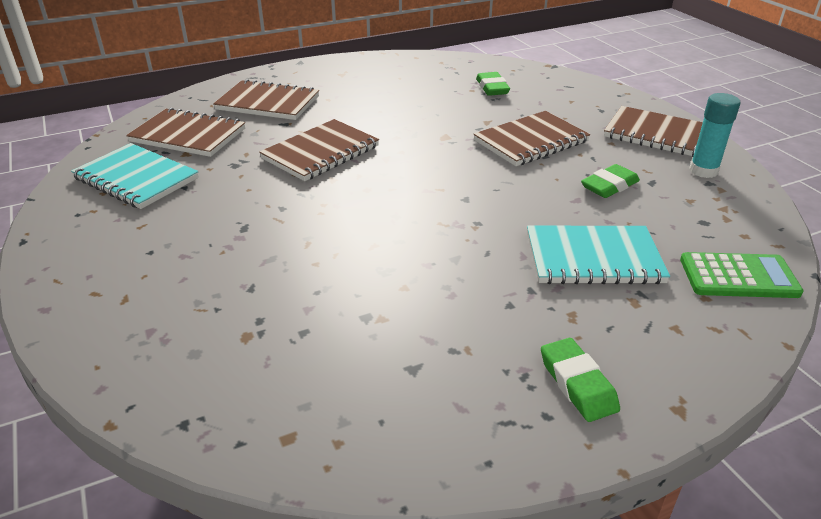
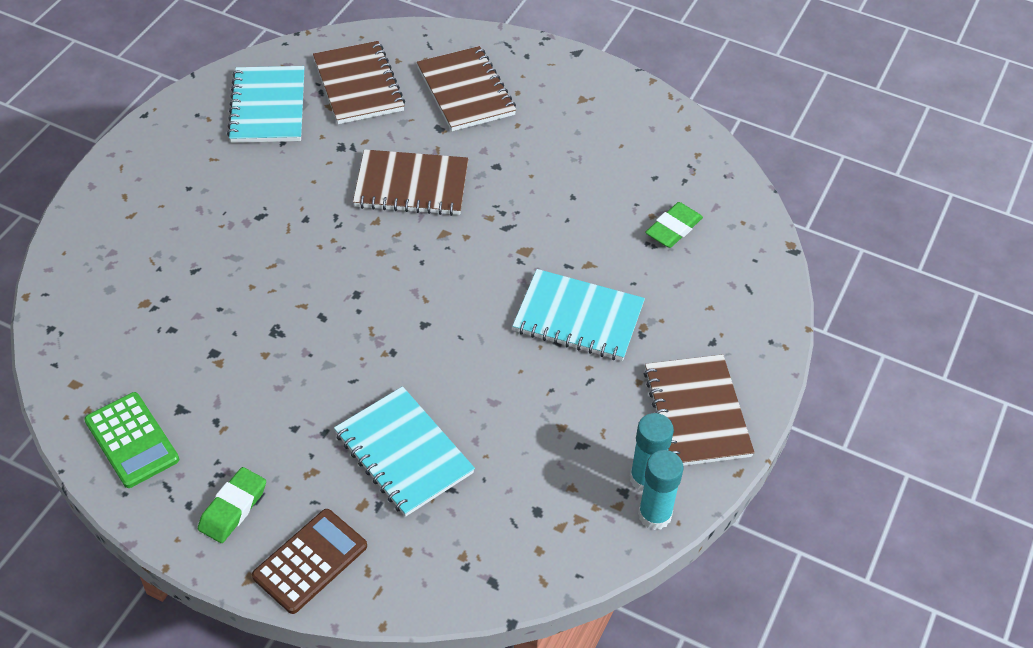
camera: 50 degrees right, 15 degrees up
(531, 141) = (578, 318): brown notebook -> turquoise notebook
(609, 186) = (542, 415): green eraser -> none
(683, 359) = (310, 561): none -> brown calculator
(738, 277) = (460, 565): green calculator -> green calculator (131, 440)
(740, 179) = (654, 515): none -> turquoise glue stick

